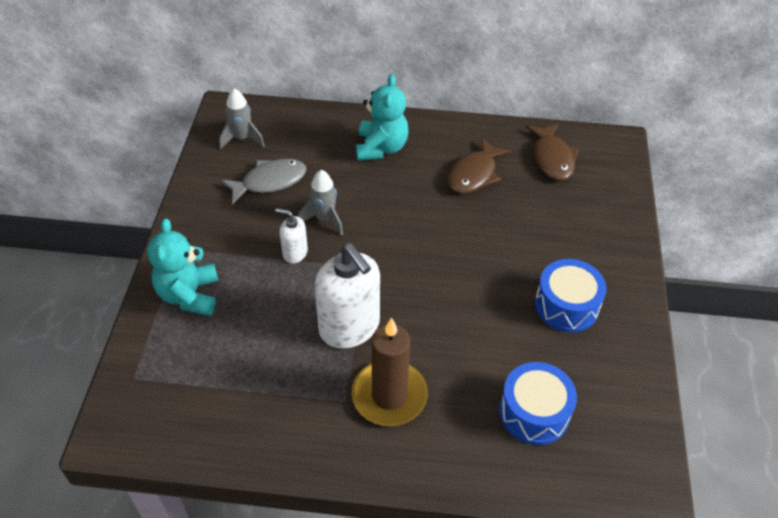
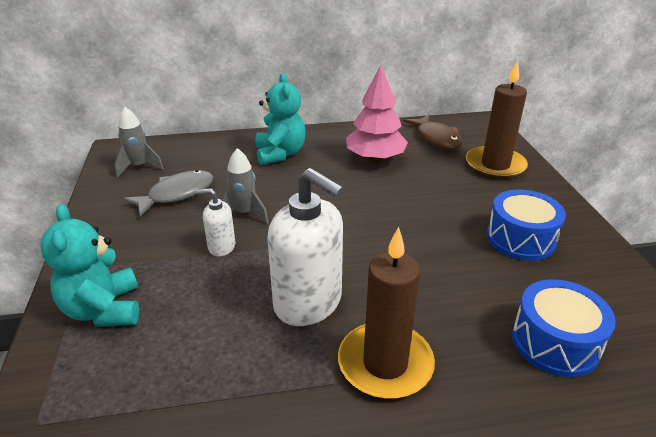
camera: 15 degrees left, 15 degrees down
(474, 174) = (375, 158): brown fish -> pink tree
(594, 210) = (495, 165): none -> brown candle

